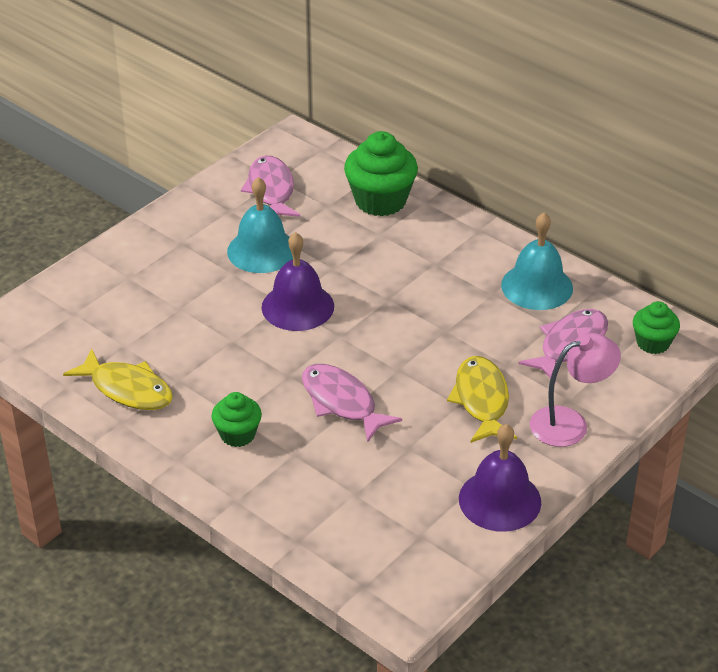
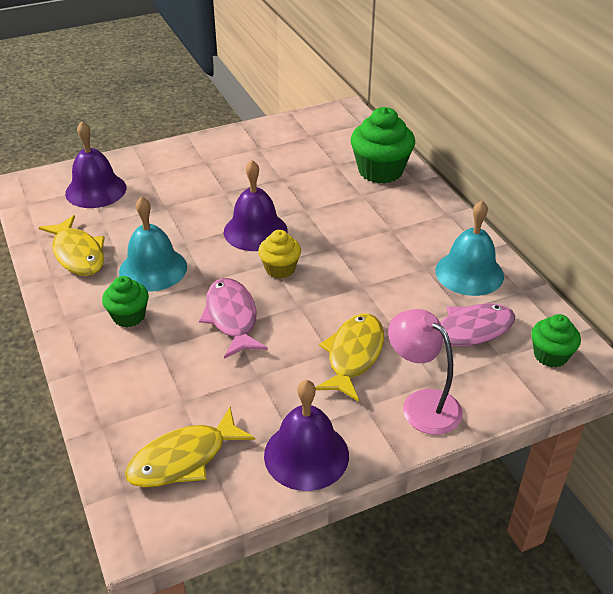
camera: 25 degrees right, 0 degrees up
(84, 313) = (96, 190): none -> purple bell
(262, 250) = (260, 182): turquoise bell -> turquoise bell (153, 269)
(271, 190) = (300, 142): pink fish -> none
(353, 339) = (280, 269): none -> yellow cupcake
(395, 541) = (183, 459): none -> yellow fish
(570, 423) = (422, 404): pink lamp -> pink lamp turned 135 degrees counterclockwise

